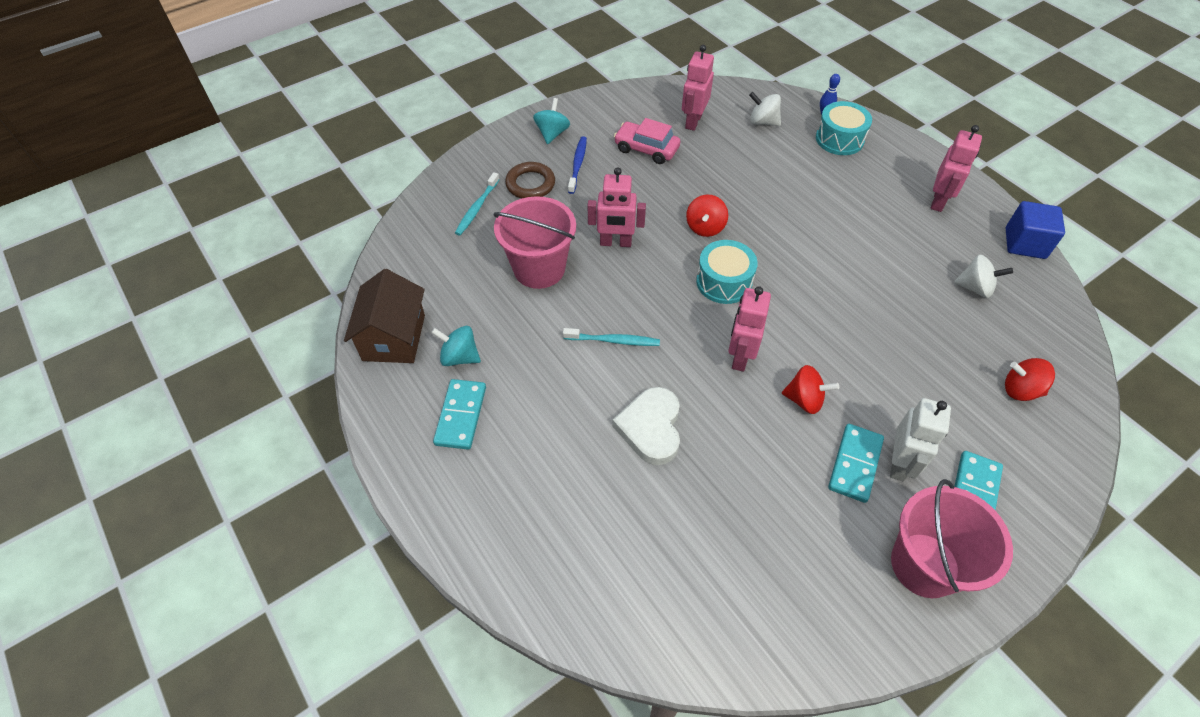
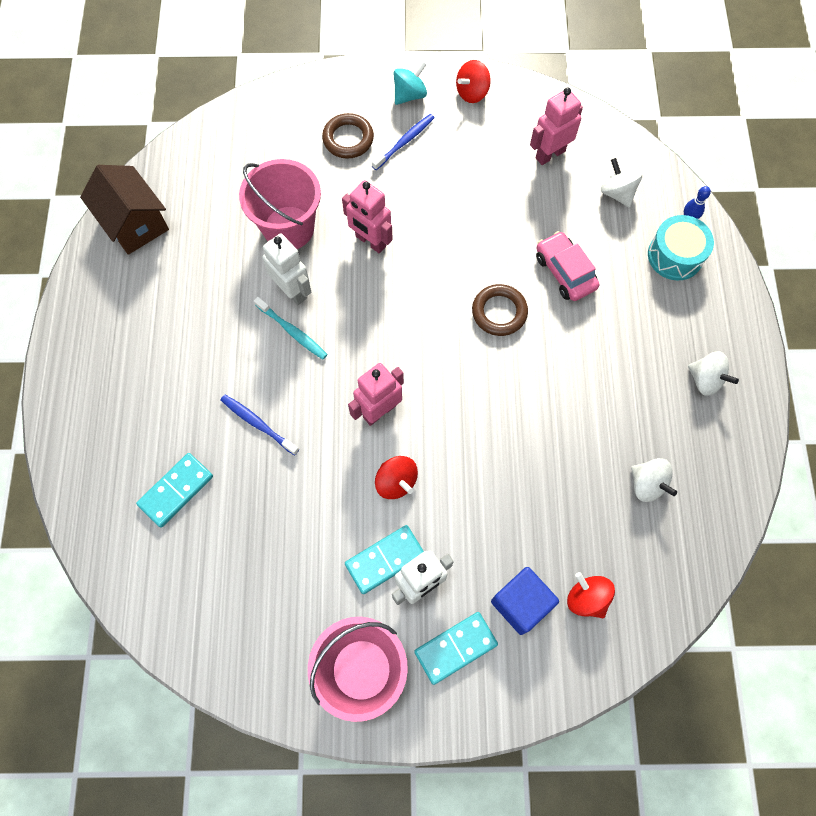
camera: 35 degrees right, 15 degrees up
(394, 337) = (134, 223): brown house -> brown house turned 75 degrees counterclockwise
(459, 357) = (168, 271): turquoise spinning top -> none
(460, 415) = (132, 321): turquoise domino -> turquoise domino (176, 490)
(477, 208) = (285, 138): turquoise toothbrush -> none
(585, 311) = (292, 291): none -> white robot
(646, 149) = (479, 160): pink car -> pink car (565, 272)
(651, 428) = (258, 424): white heart -> blue toothbrush
(705, 227) = (459, 273): red spinning top -> red spinning top (472, 93)
(724, 282) = (428, 335): turquoise drum -> none
(760, 237) = (499, 312): none -> brown ring
(938, 201) = (705, 380): pink robot -> white spinning top
(1025, 243) = (745, 474): blue cube -> blue cube (521, 603)

